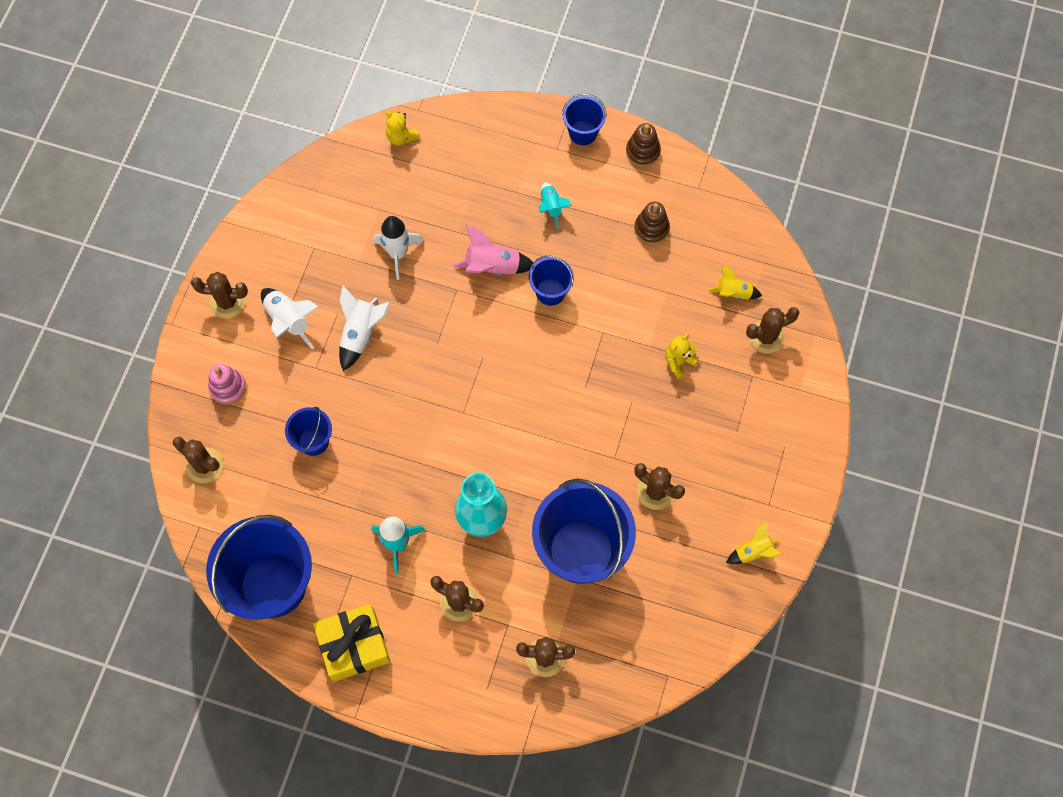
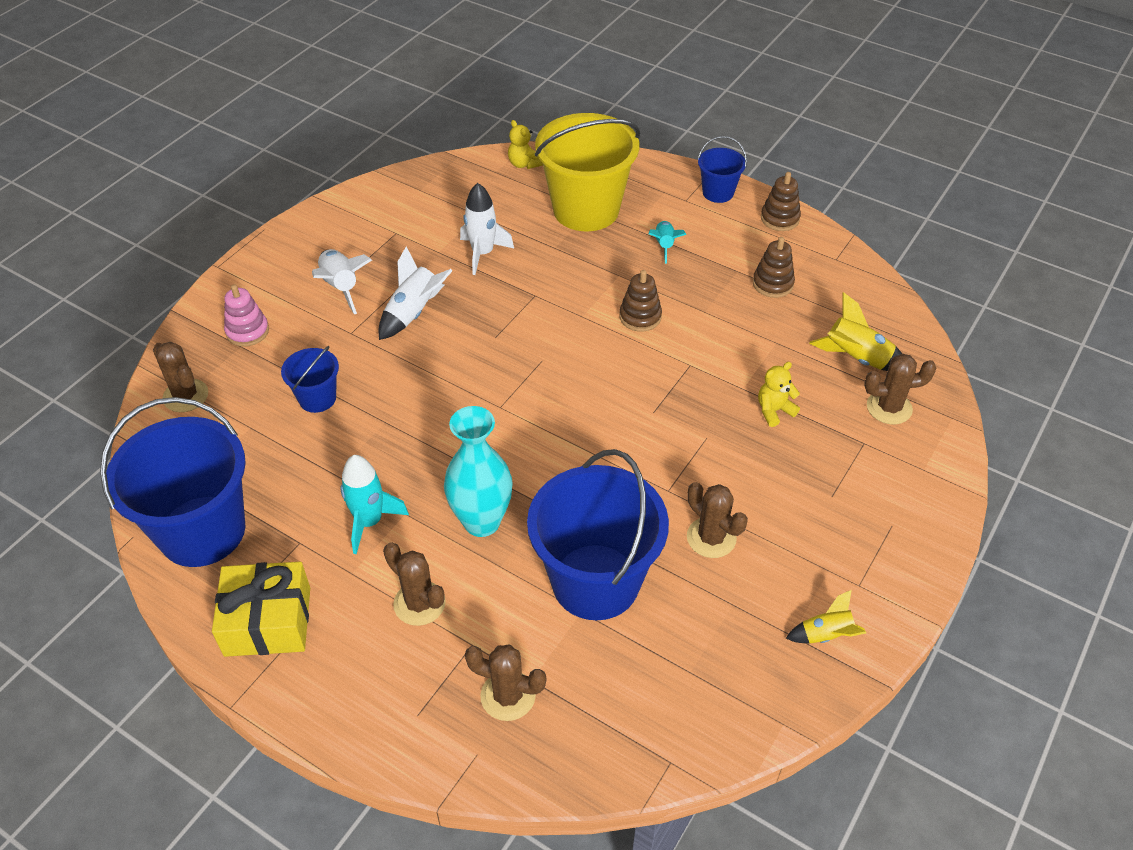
camera: 15 degrees right, 20 degrees down
(227, 302) = (284, 259): brown cactus -> none
(472, 181) = (586, 209): none -> yellow bucket
(493, 267) = (582, 283): pink rocket -> none
(550, 292) = (640, 317): blue bucket -> brown stacking toy
(733, 293) = (856, 358): yellow rocket -> yellow rocket, size x1.53

